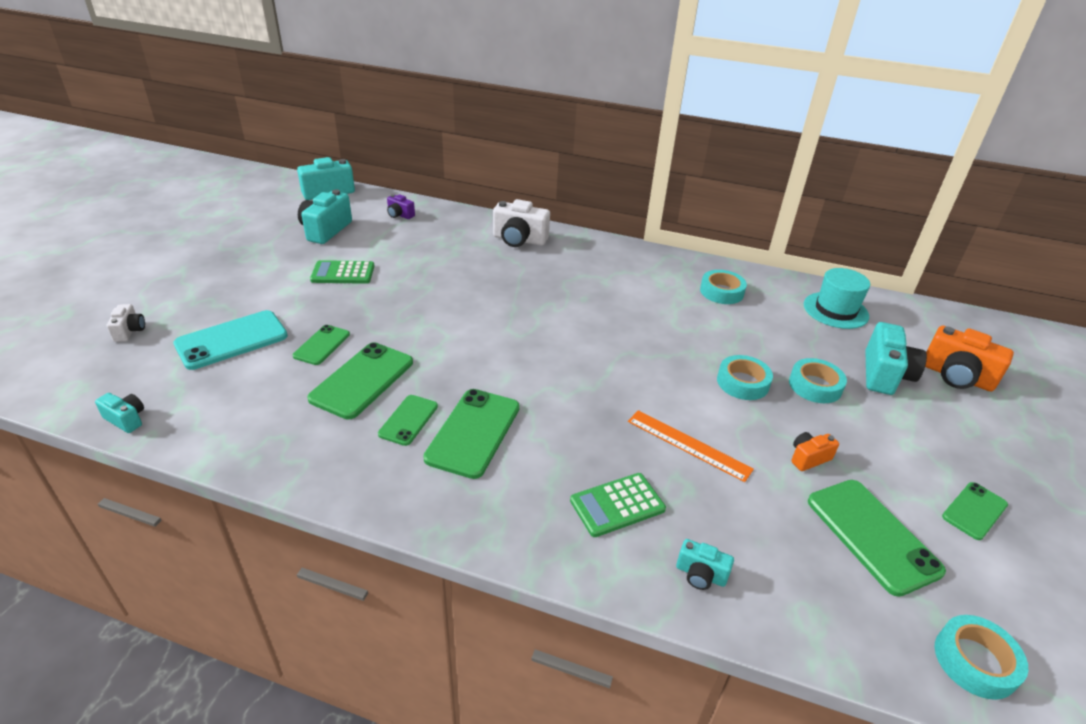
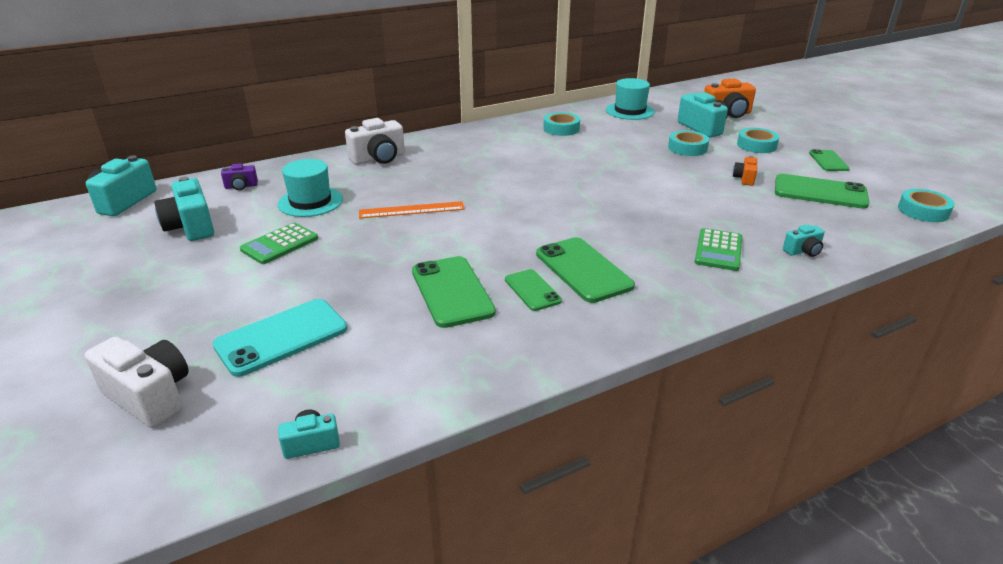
camera: 45 degrees left, 5 degrees down
(130, 331) = (150, 396): white camera -> white camera, size x1.87
(232, 340) = (281, 337): turquoise phone -> turquoise phone turned 45 degrees clockwise
(322, 345) = (371, 293): green phone -> none
(414, 251) = (310, 202): none -> turquoise hat
(688, 444) = (691, 205): orange ruler -> orange ruler (411, 210)
(742, 382) = (657, 164): turquoise tape -> turquoise tape (756, 145)

